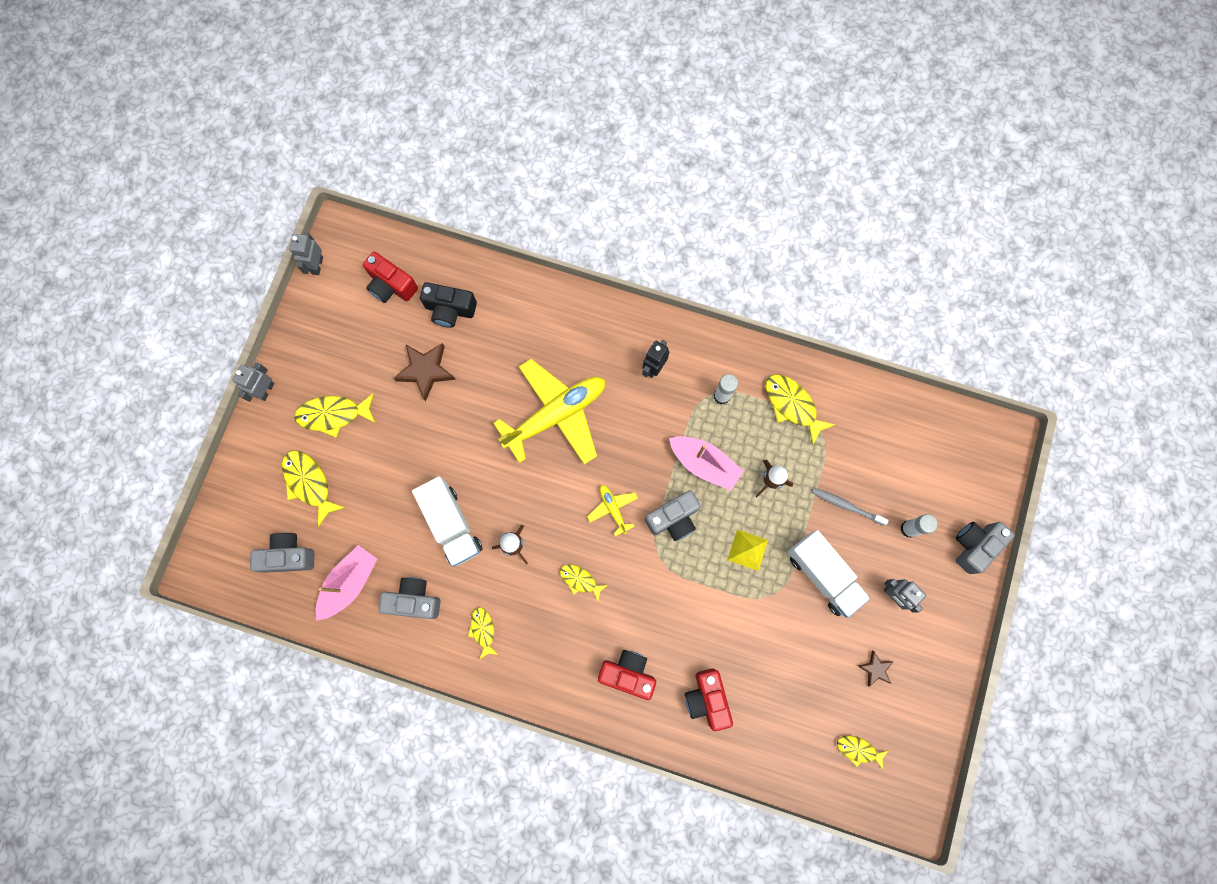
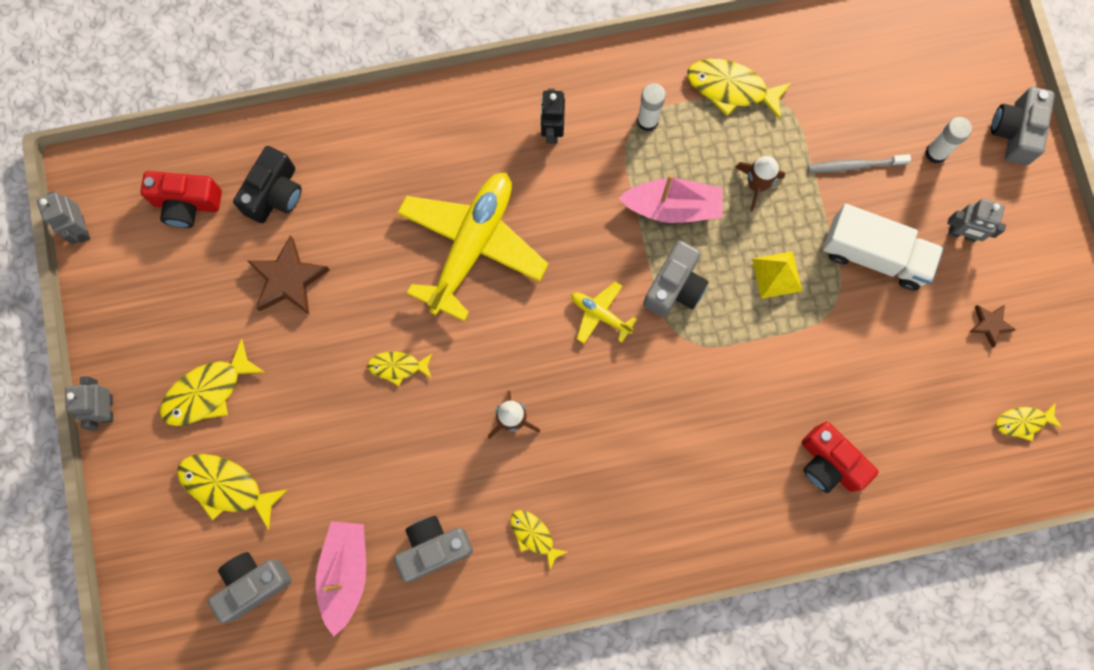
camera: 30 degrees left, 0 degrees up
(450, 310) = (275, 194): black camera -> black camera turned 45 degrees counterclockwise
(451, 524) = (425, 437): white truck -> none
(580, 580) = (611, 415): yellow fish -> yellow fish (398, 367)
(628, 673) = (726, 487): red camera -> none

